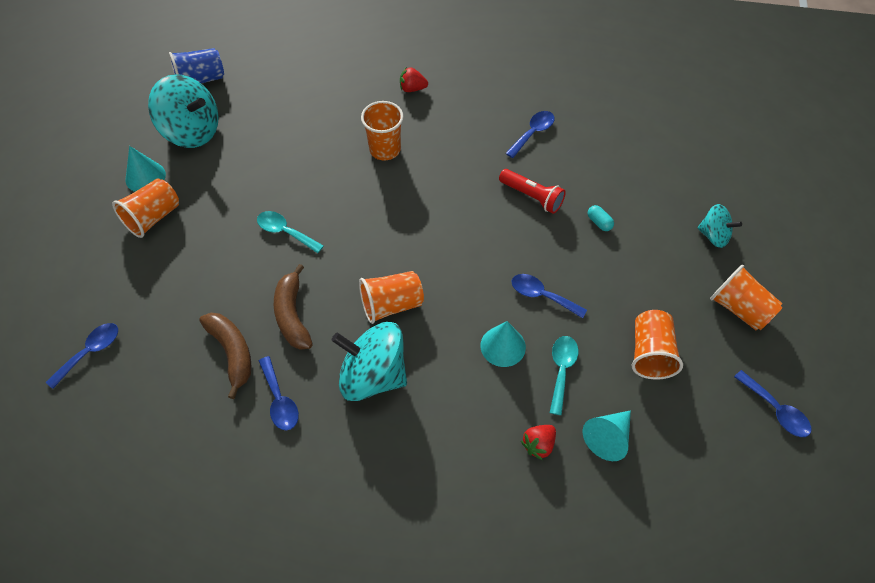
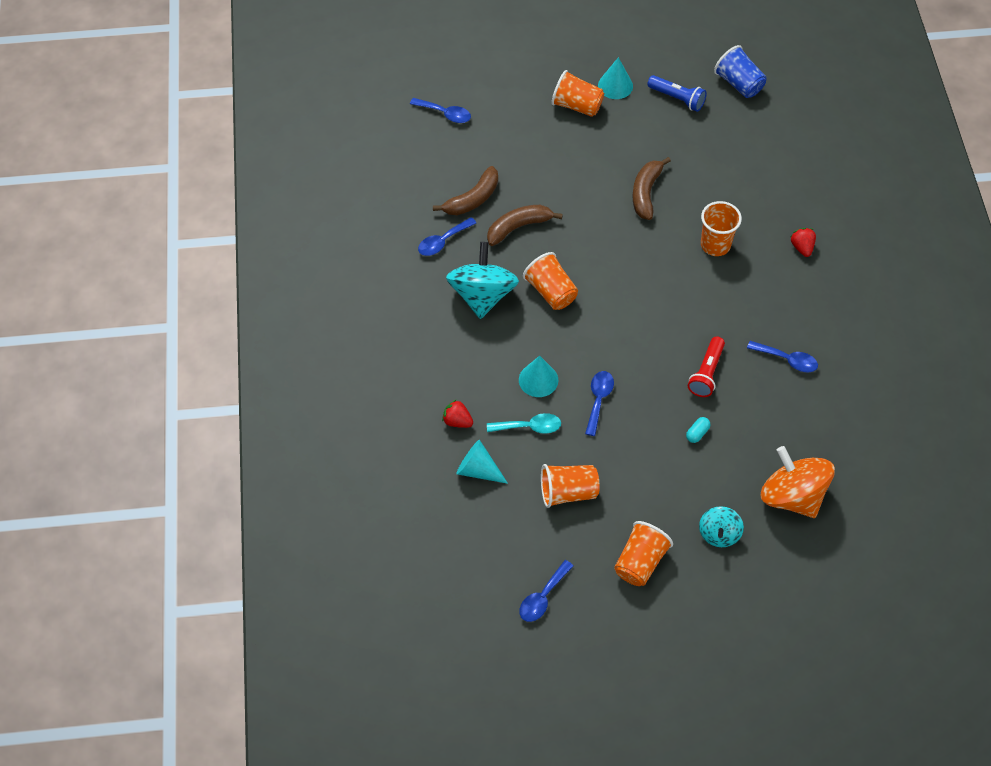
camera: 75 degrees right, 0 degrees up
(192, 131) = (677, 99): turquoise spinning top -> blue flashlight
(285, 232) = (596, 198): turquoise spoon -> none
(298, 187) = (646, 193): none -> brown banana
(679, 170) = (792, 496): none -> orange spinning top

